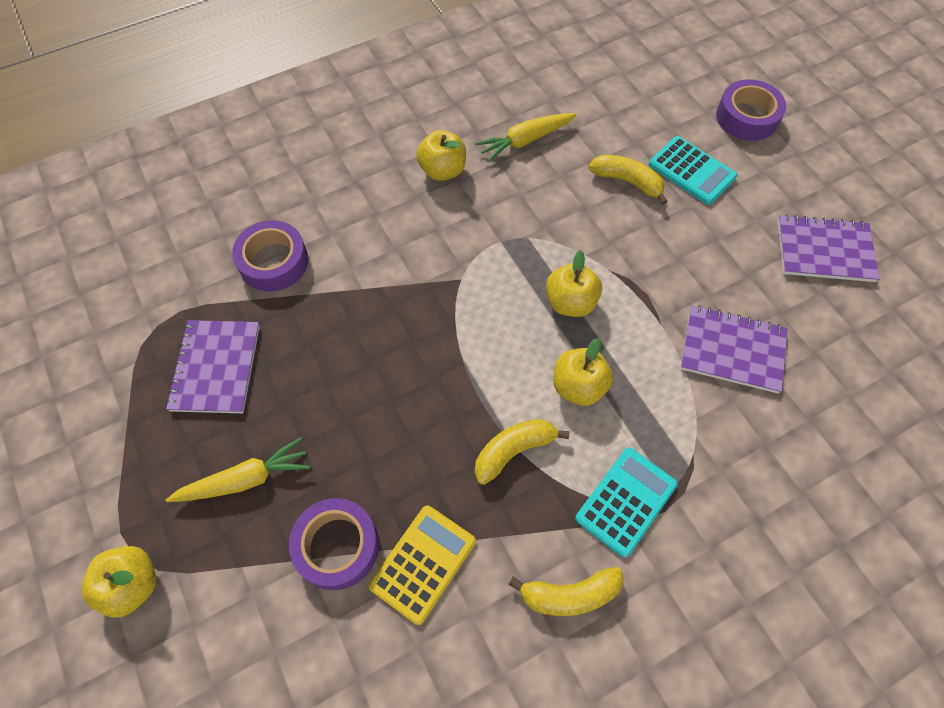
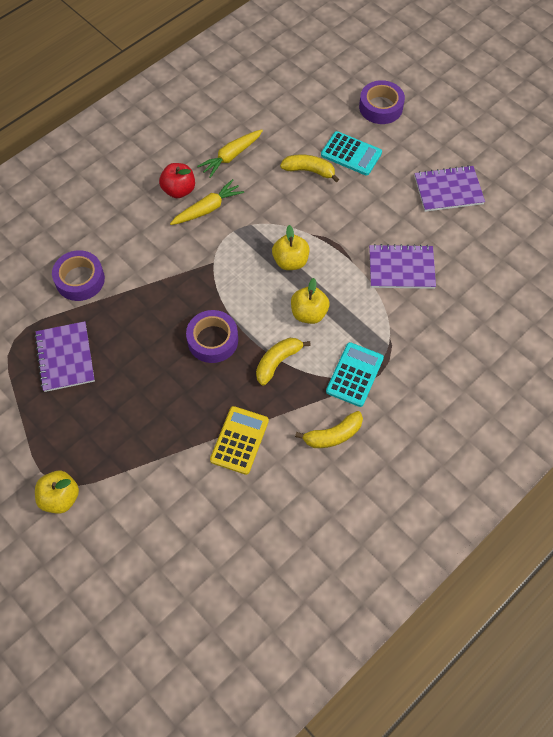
camera: 15 degrees left, 0 degrees up
(245, 479) = (110, 420): yellow carrot -> yellow carrot (207, 209)
(337, 546) = (183, 444): purple tape -> purple tape (213, 340)
(442, 170) = (179, 190): yellow apple -> red apple

